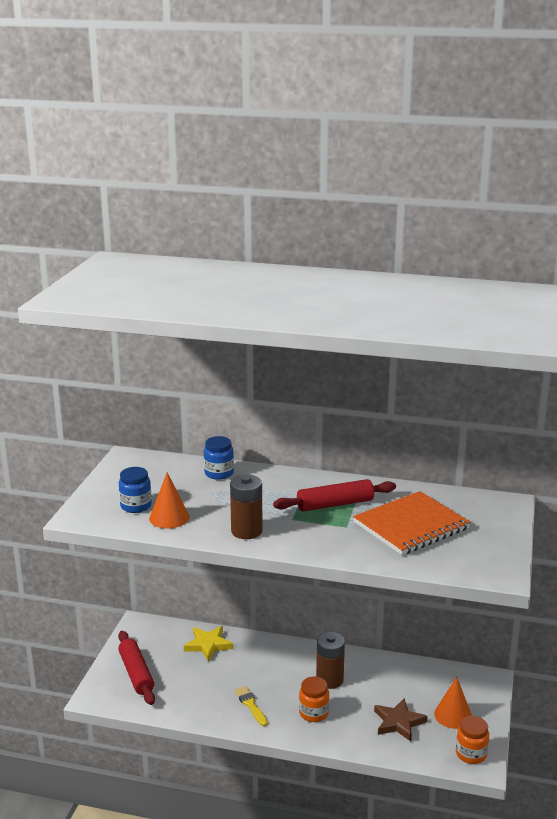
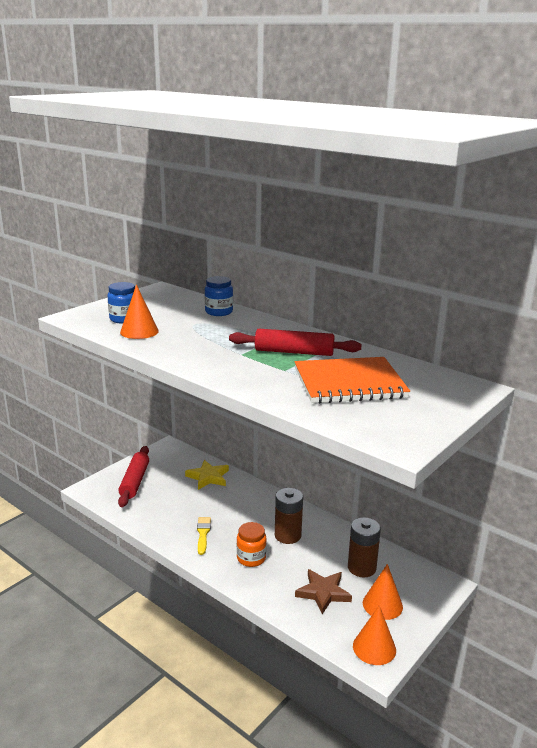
camera: 25 degrees right, 0 degrees up
(246, 531) = (190, 354): brown battery -> brown battery (361, 568)
(471, 754) = (374, 648): orange jar -> orange cone

